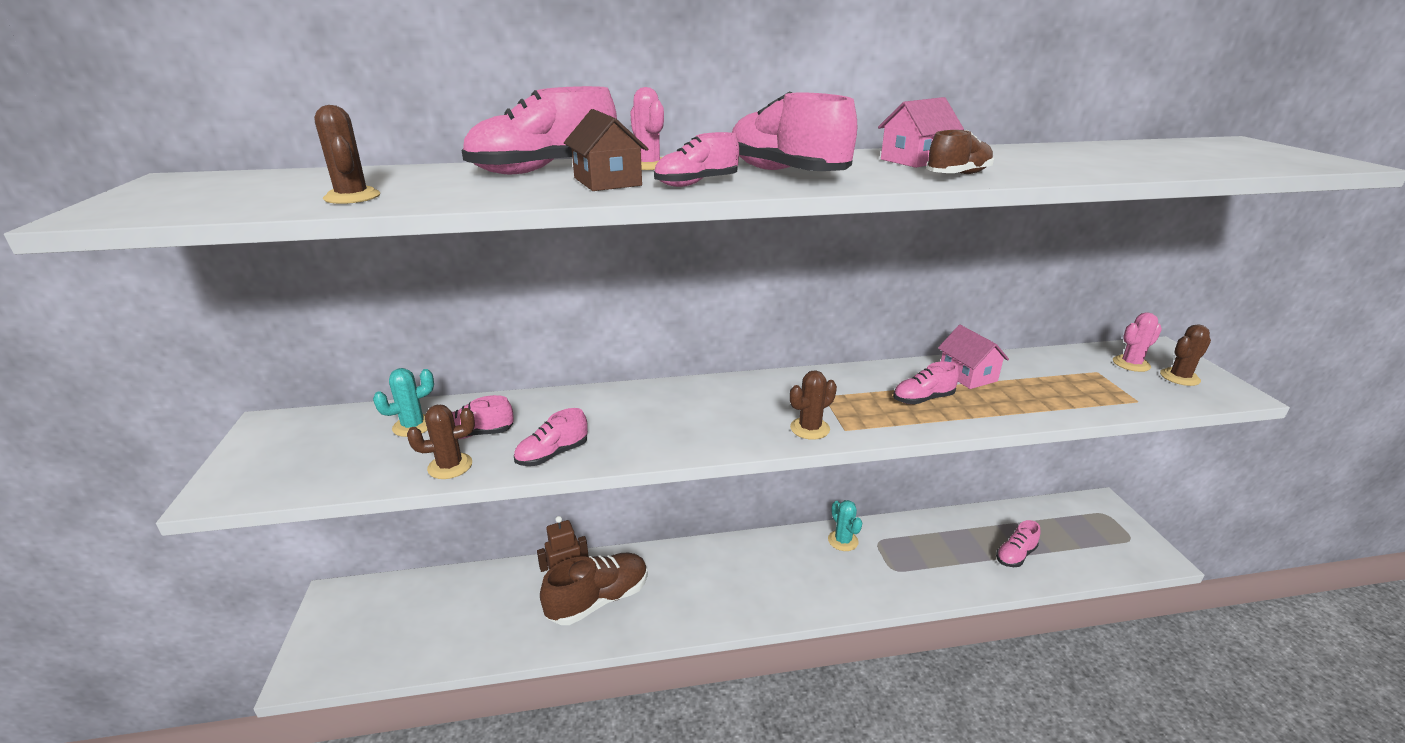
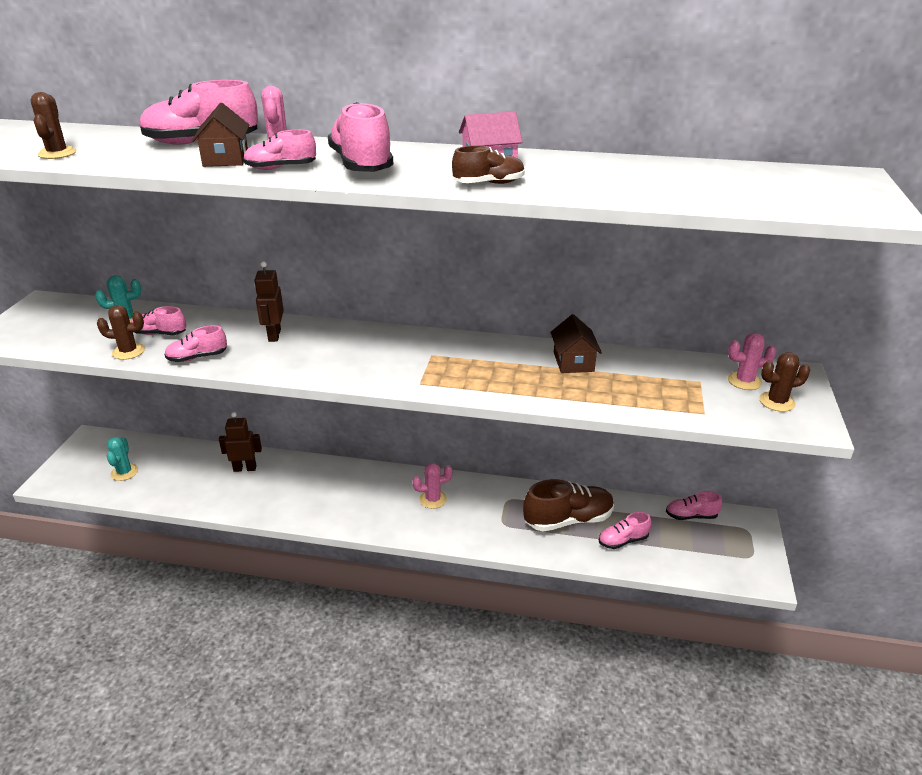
camera: 20 degrees right, 5 degrees up
(598, 600) = (259, 486): brown shoe -> brown shoe (568, 520)
(625, 408) = (274, 335): none -> brown robot
(804, 562) = (433, 499): none -> pink cactus
(810, 428) = (393, 377): brown cactus -> none
(843, 540) = (478, 491): turquoise cactus -> turquoise cactus (124, 472)
(923, 399) = (510, 373): pink shoe -> pink shoe (691, 516)
(968, 375) = (573, 362): pink house -> brown house

